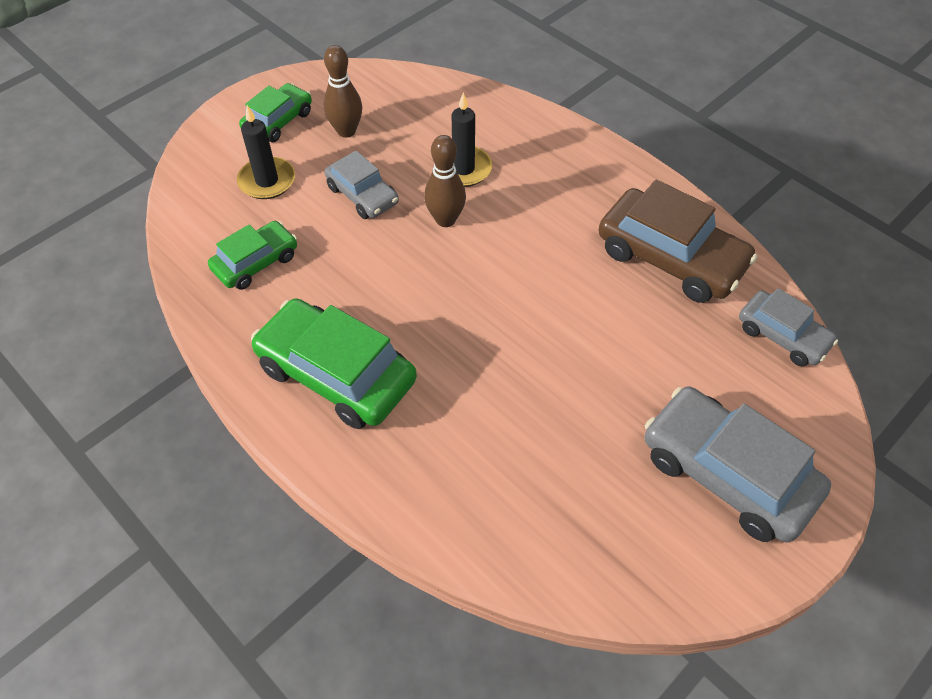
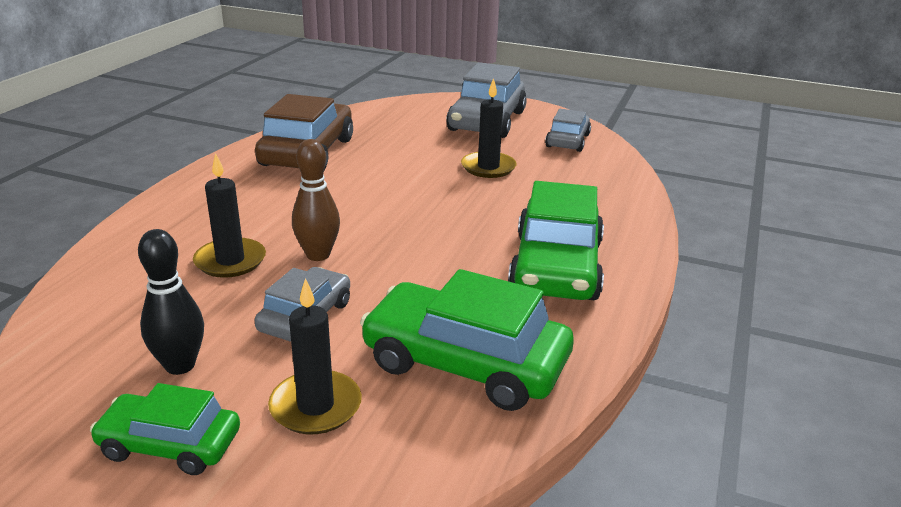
camera: 115 degrees left, 25 degrees down
(256, 262) = (465, 363): green car -> green car, size x1.72
(346, 131) = (180, 365): brown bowling pin -> black bowling pin
(571, 410) = (488, 167): none -> black candle
(782, 336) = (361, 115): grey car -> grey car (567, 141)

